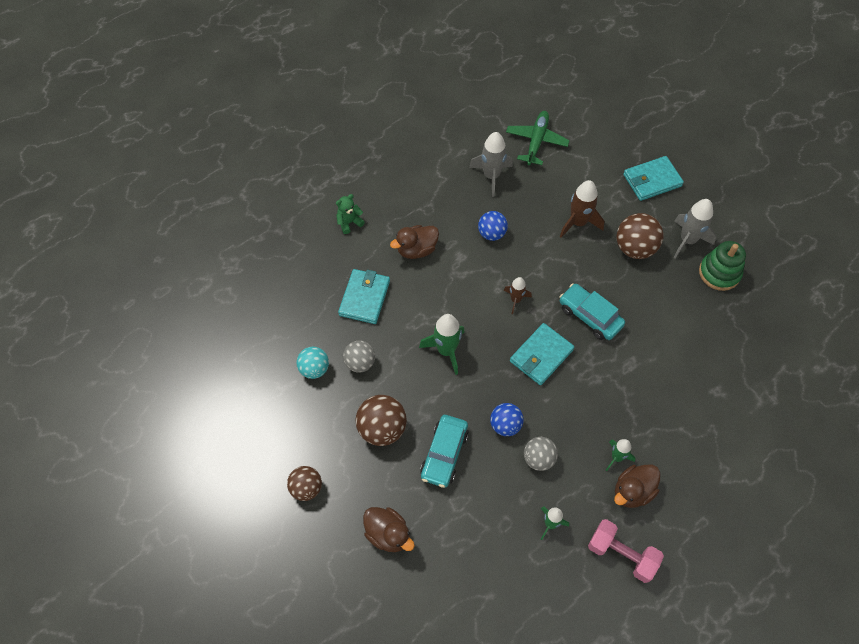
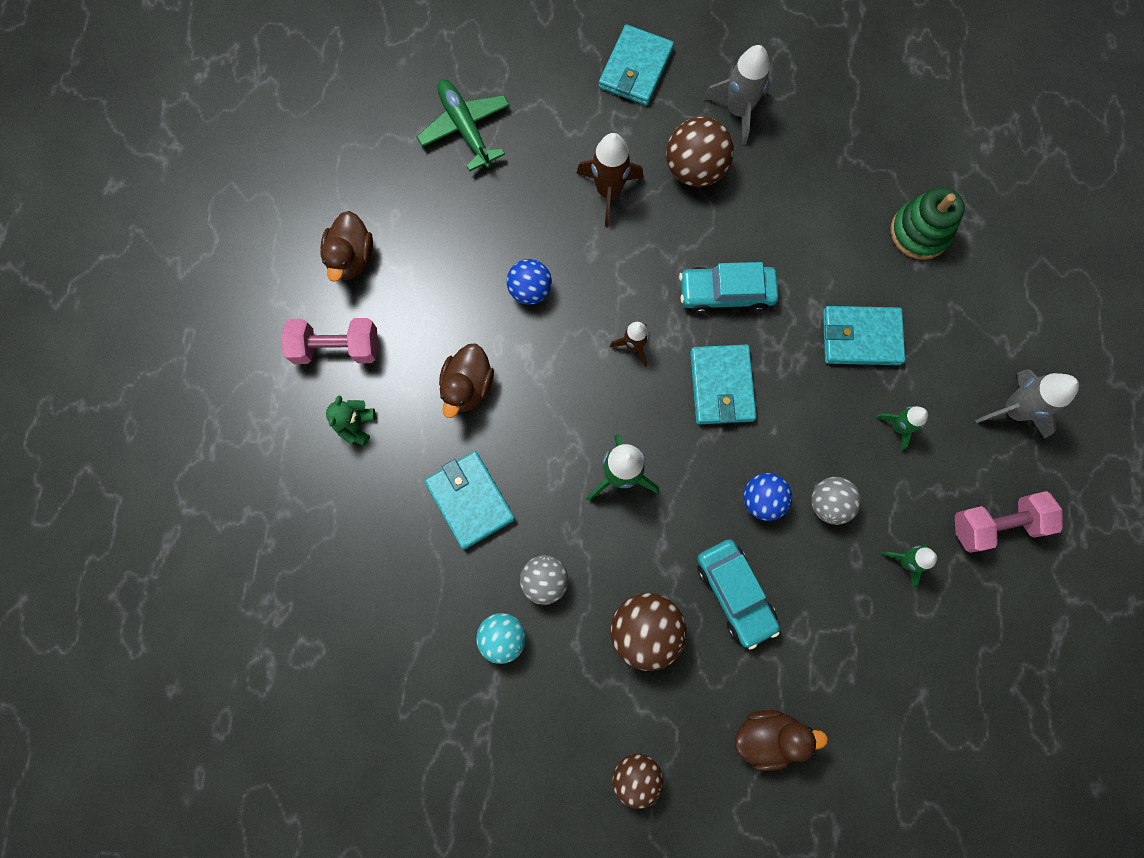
camera: 45 degrees left, 15 degrees up
(376, 184) = (336, 348): none -> pink dumbbell
(491, 176) = (458, 218): grey rocket -> grey rocket (1013, 410)
(632, 491) = (945, 448): brown duck -> brown duck (351, 258)
(642, 398) = (861, 337): none -> turquoise wallet
(719, 273) = (803, 122): green stacking toy -> green stacking toy (919, 232)

